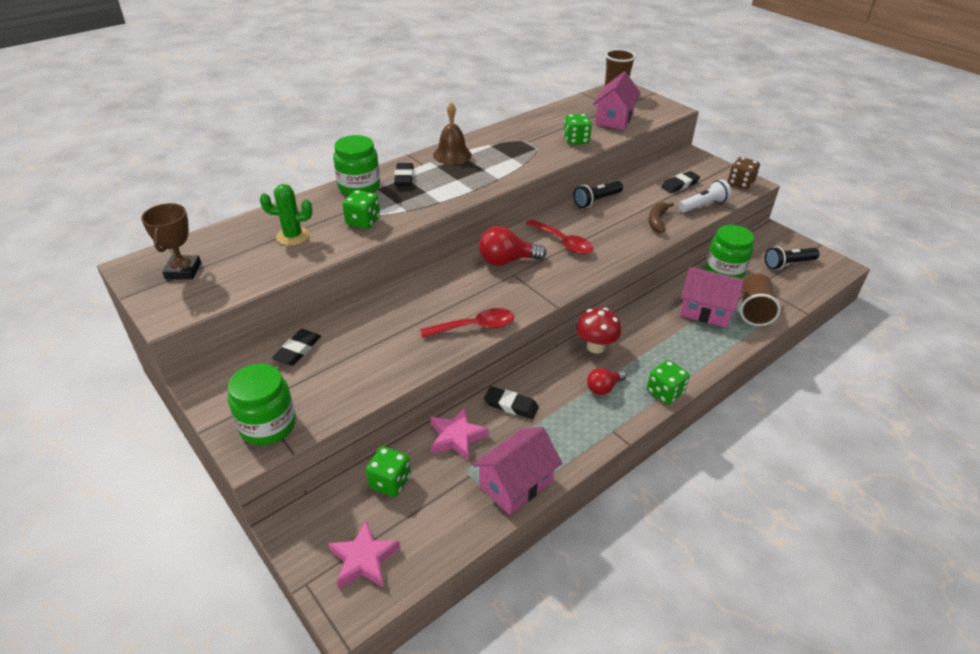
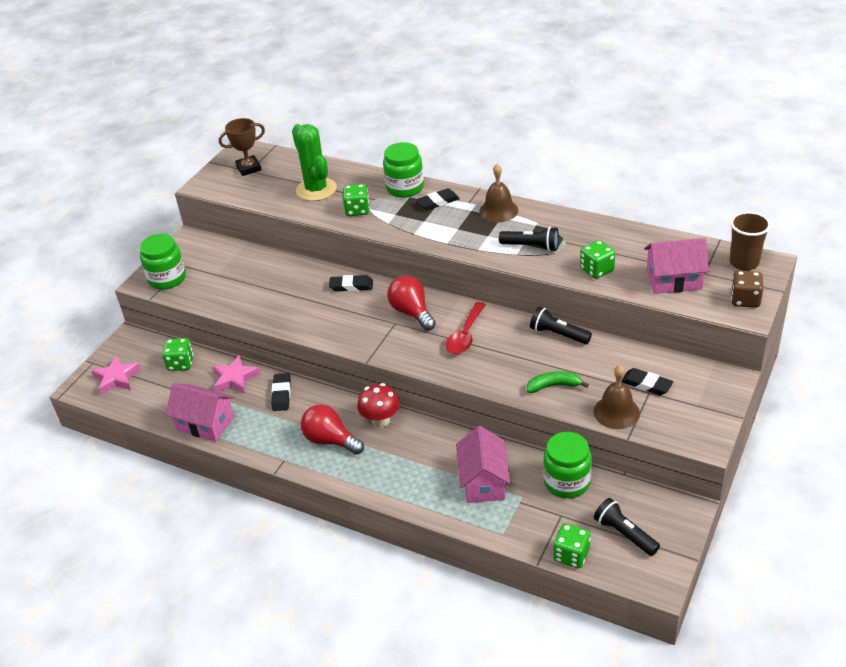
camera: 70 degrees right, 0 degrees up
(293, 236) = (316, 189): green cactus -> green cactus, size x1.55
(298, 350) = (240, 258): black eraser -> black eraser (351, 286)
(475, 327) = (313, 327): red spoon -> none
(519, 156) = (531, 246): none -> black flashlight
(603, 388) = (330, 440): red light bulb -> red light bulb, size x1.60
(657, 221) = (554, 386): brown banana -> green banana
(665, 392) = (346, 480): green dice -> green dice (571, 555)
(703, 205) = (616, 412): white flashlight -> brown bell
(740, 183) = (696, 432): brown dice -> brown dice (745, 300)
(754, 310) = (511, 519): brown cup -> none

